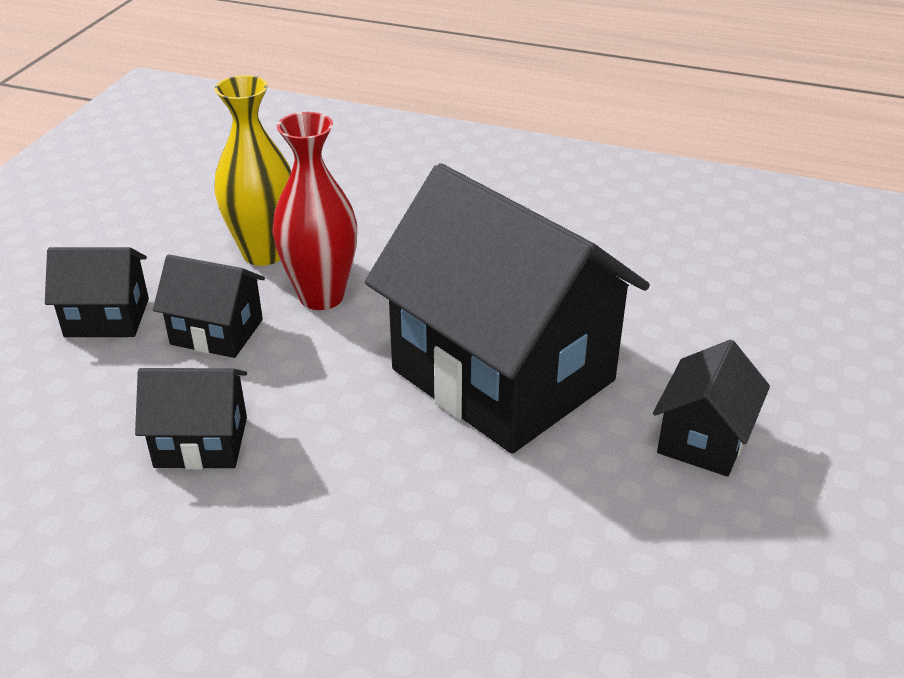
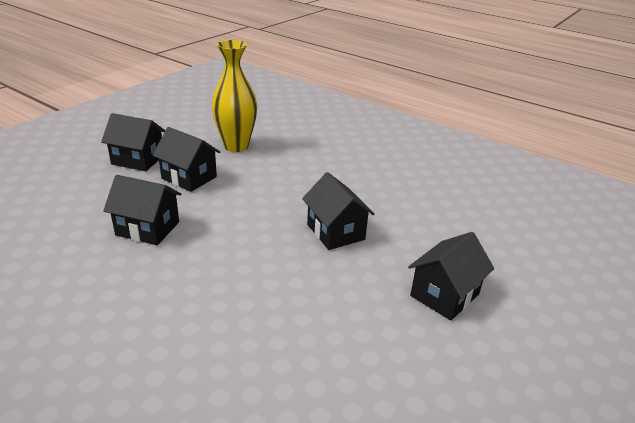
camera: 15 degrees right, 5 degrees down
(321, 296) = (255, 172): red vase -> none
(502, 375) = (335, 232): black house -> black house, size x0.45

